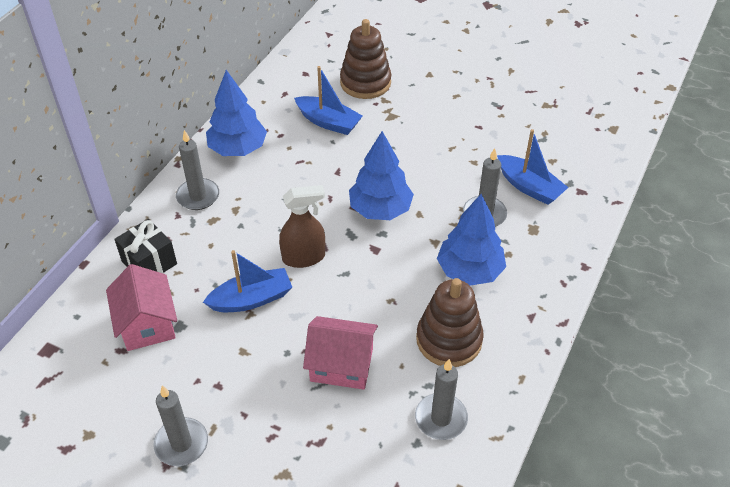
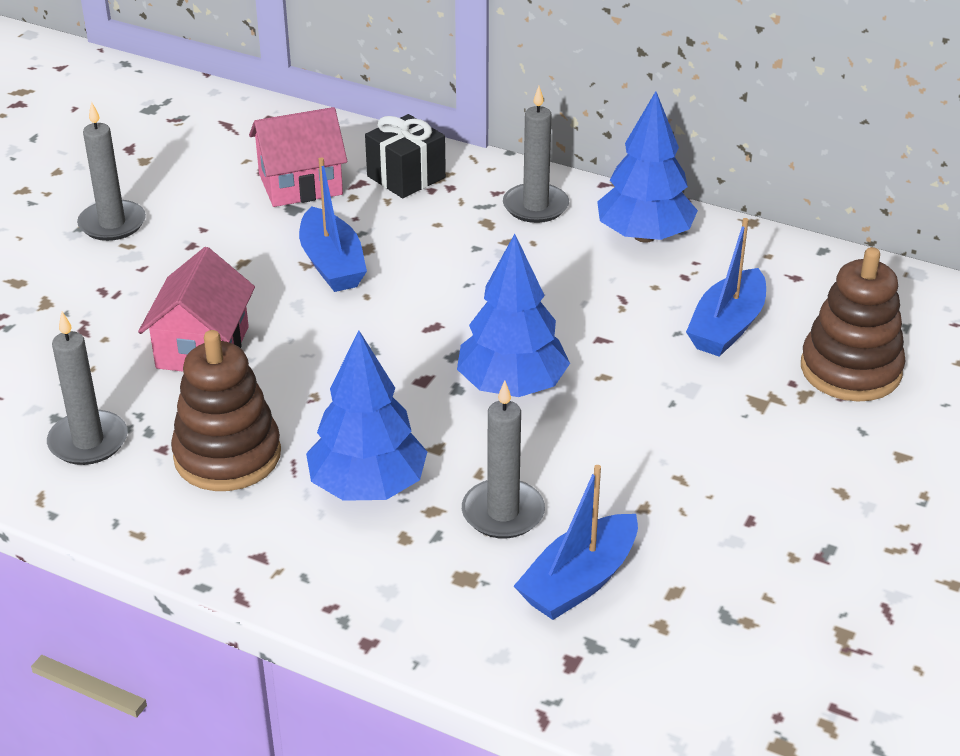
camera: 90 degrees right, 10 degrees down
(304, 257) = (408, 308): brown spray bottle -> none

